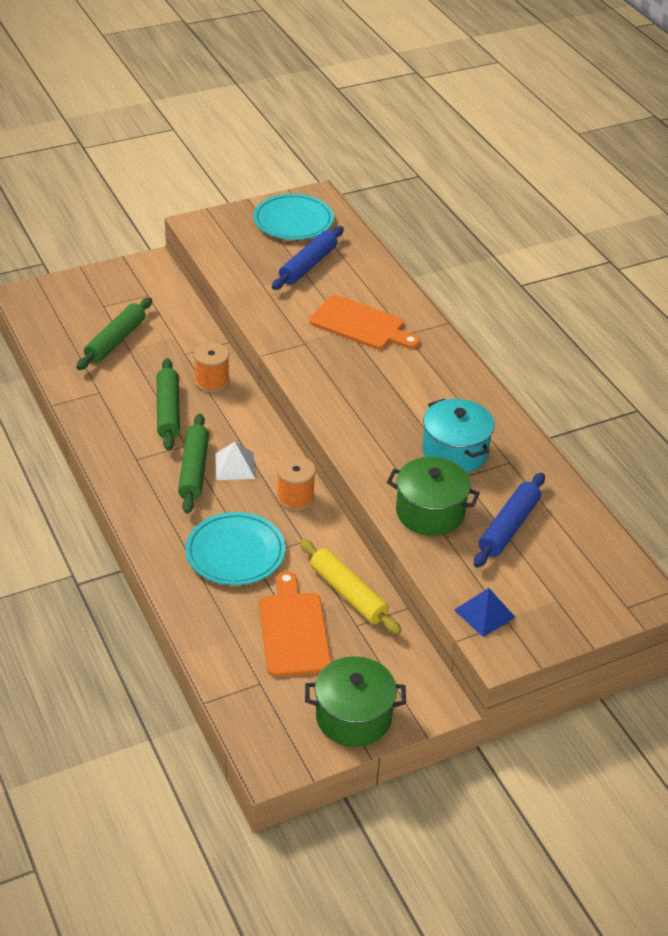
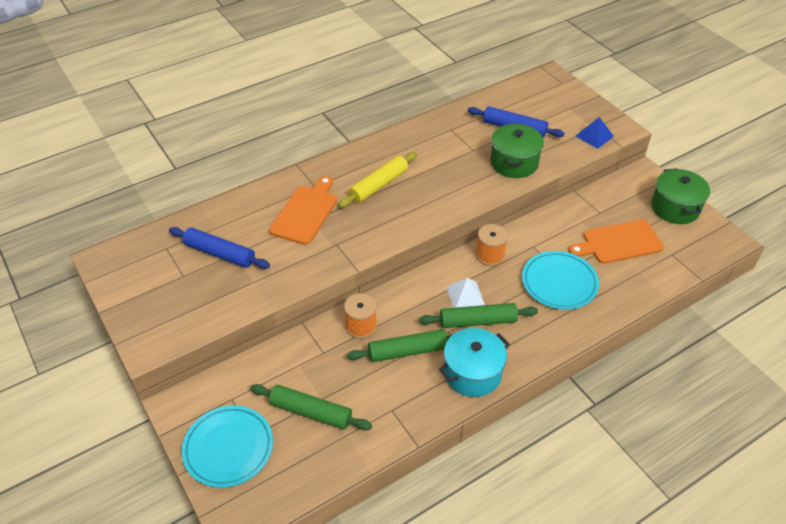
camera: 95 degrees left, 5 degrees up
(293, 221) = (144, 272): turquoise plate -> turquoise plate (228, 448)
(348, 594) = (574, 219): yellow rolling pin -> yellow rolling pin (379, 185)
(455, 452) = (448, 154): turquoise pot -> turquoise pot (472, 373)

